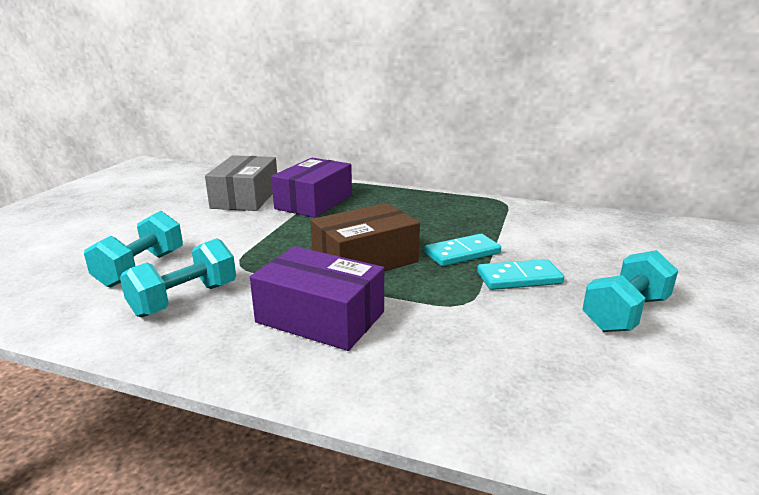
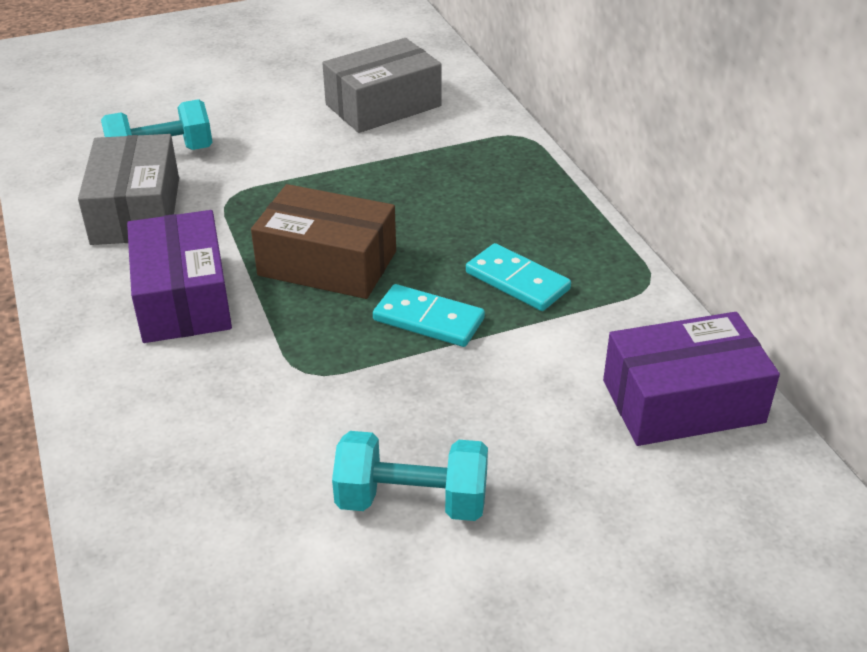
camera: 50 degrees right, 15 degrees up
(184, 299) = (136, 210): turquoise dumbbell -> grey box
(314, 202) = (434, 151): purple box -> purple box (683, 401)
(519, 278) = (412, 388): turquoise domino -> turquoise domino (517, 281)

